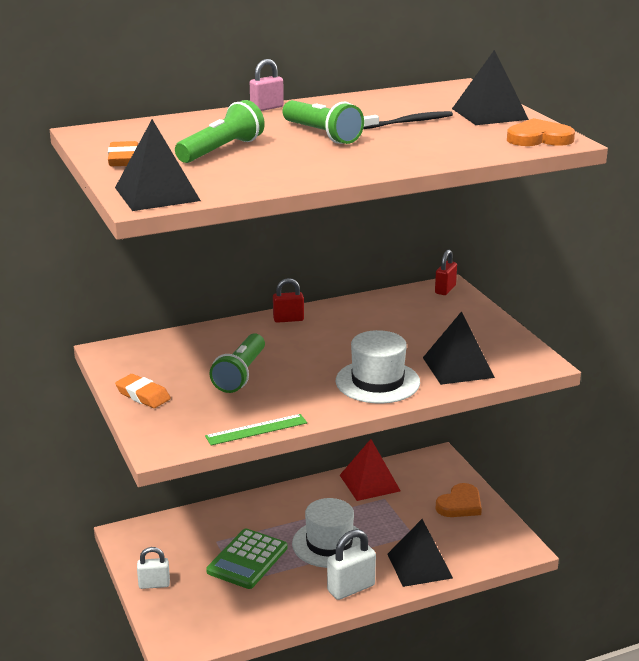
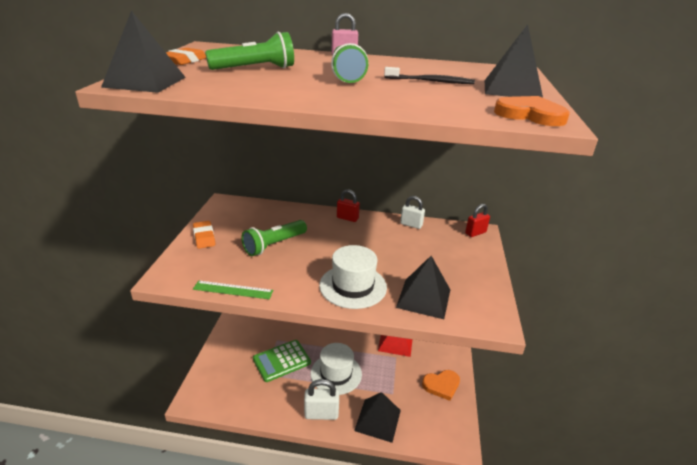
camera: 30 degrees right, 5 degrees up
(154, 584) = (221, 352): white padlock -> white padlock (411, 225)

